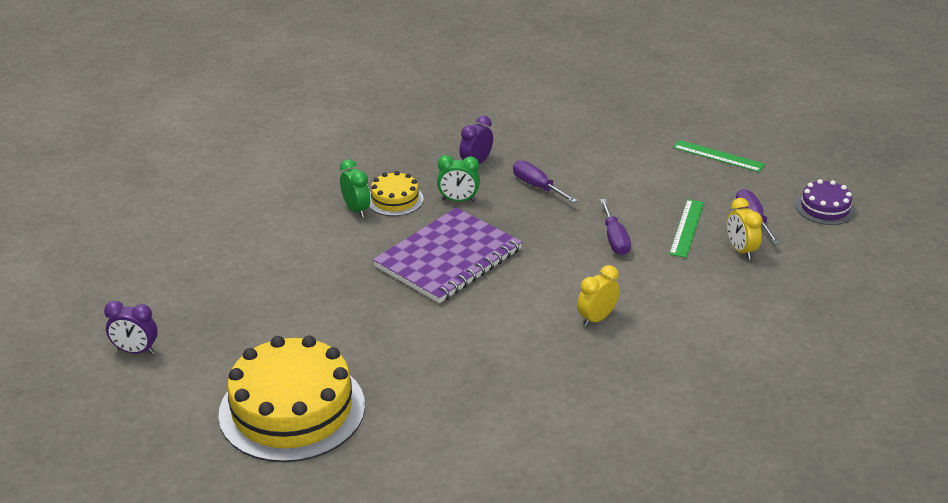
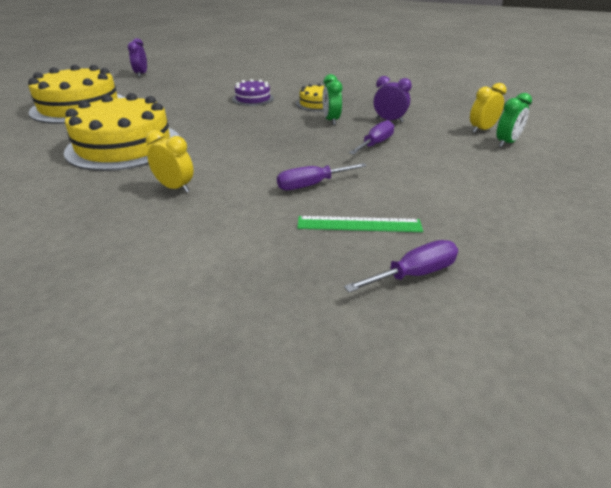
camera: 75 degrees right, 0 degrees up
(356, 210) = (297, 96): green clock -> green clock (506, 143)
(448, 258) = (250, 126): purple notebook -> none
(472, 356) = (124, 146): none -> yellow cake
(718, 156) = (545, 235): green ruler -> none
(740, 250) = (332, 268): yellow clock -> yellow clock (481, 130)
(824, 208) = (509, 354): purple cake -> purple cake (253, 99)

